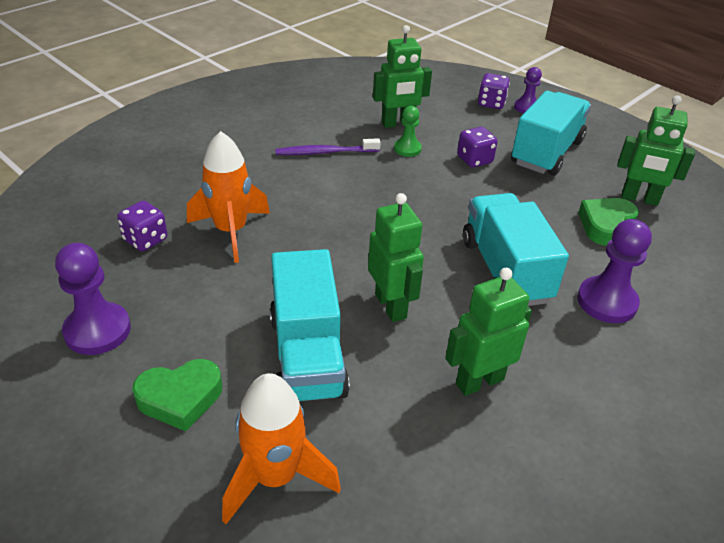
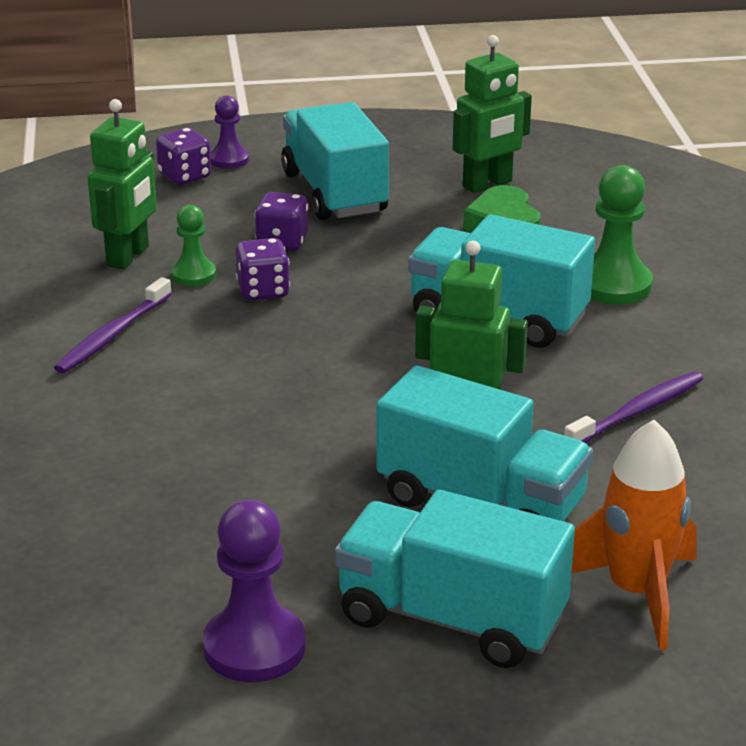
camera: 50 degrees left, 10 degrees down
(145, 240) = (110, 548): purple dice -> purple dice (263, 291)
(180, 398) = (451, 619): green heart -> turquoise truck
(231, 231) = (184, 472): orange rocket -> none
(479, 381) = (638, 411): green robot -> purple toothbrush
(606, 302) = (613, 285): purple pawn -> green pawn

